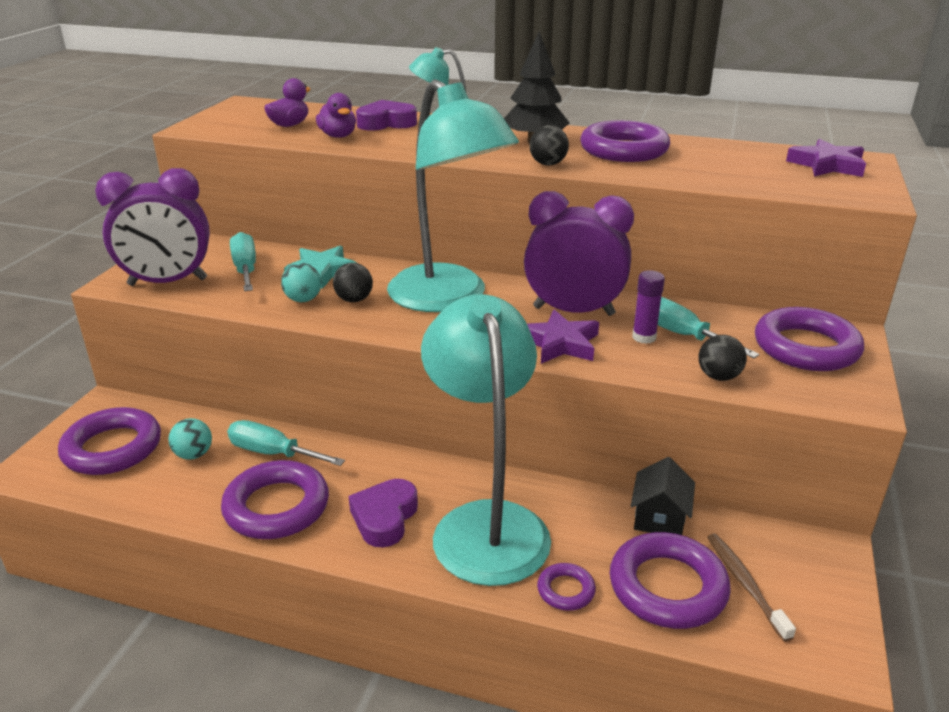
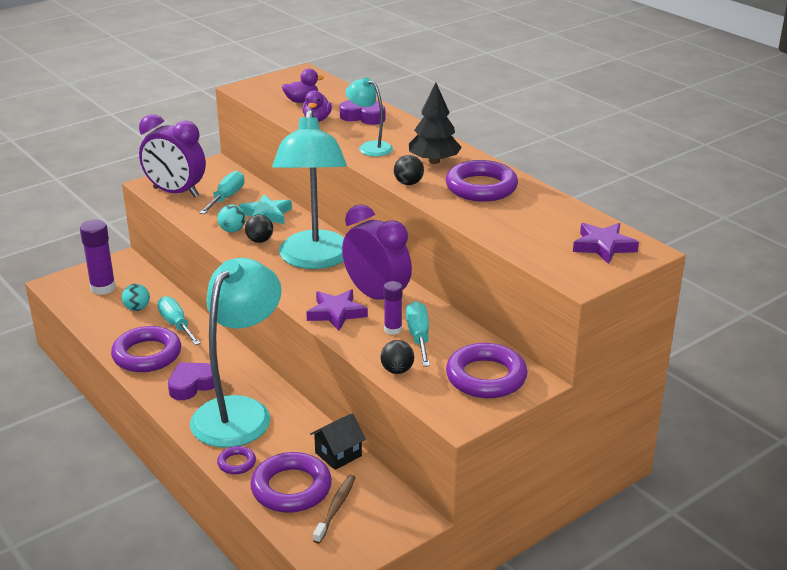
camera: 35 degrees right, 0 degrees up
(112, 448) = (103, 288): purple ring -> purple glue stick

